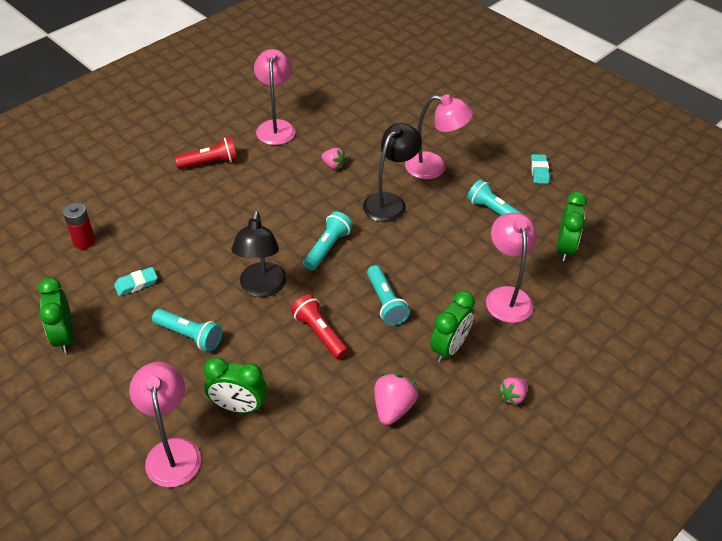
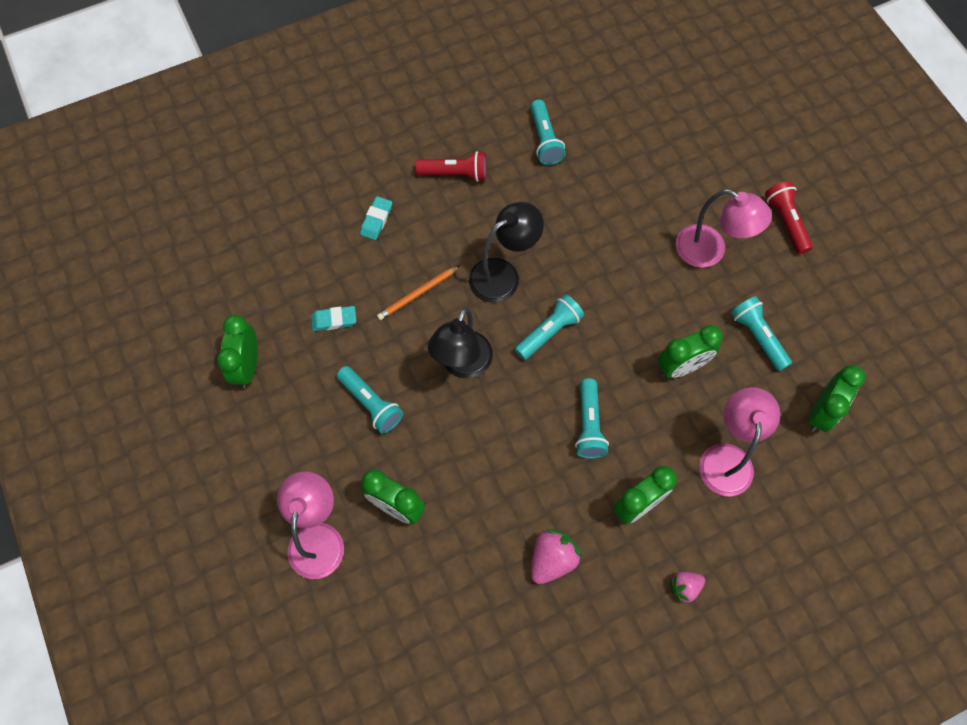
camera: 20 degrees right, 20 degrees up
(84, 241) = (294, 247): red battery -> none
(206, 248) = (418, 294): none -> orange pencil
(276, 127) = (544, 140): pink lamp -> turquoise flashlight
(320, 333) = (505, 443): red flashlight -> red flashlight (786, 222)
(333, 165) = (593, 216): pink strawberry -> none
(390, 202) = (640, 287): black lamp -> black lamp (503, 274)
(444, 245) = (681, 367): none -> green clock
(539, 171) = (835, 292): turquoise eraser -> turquoise eraser (376, 220)

